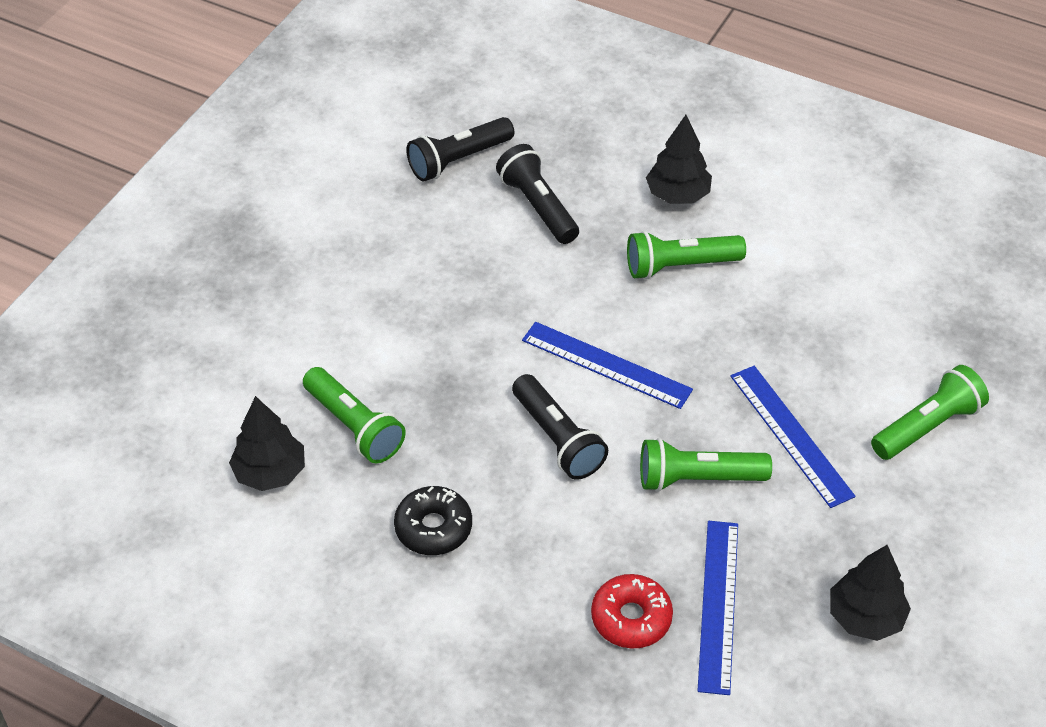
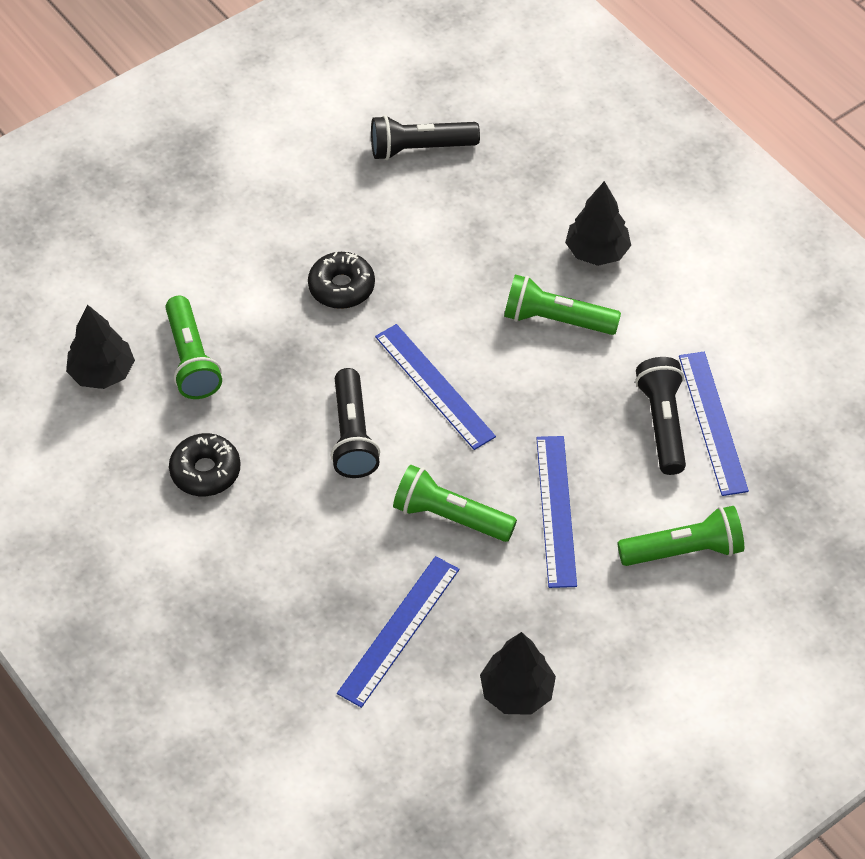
camera: 25 degrees right, 5 degrees up
(461, 307) = (341, 287): none -> black donut
(538, 206) = (464, 218): black flashlight -> black flashlight (662, 424)
(631, 618) = (320, 611): red donut -> none
(876, 305) = (712, 422): none -> blue ruler

